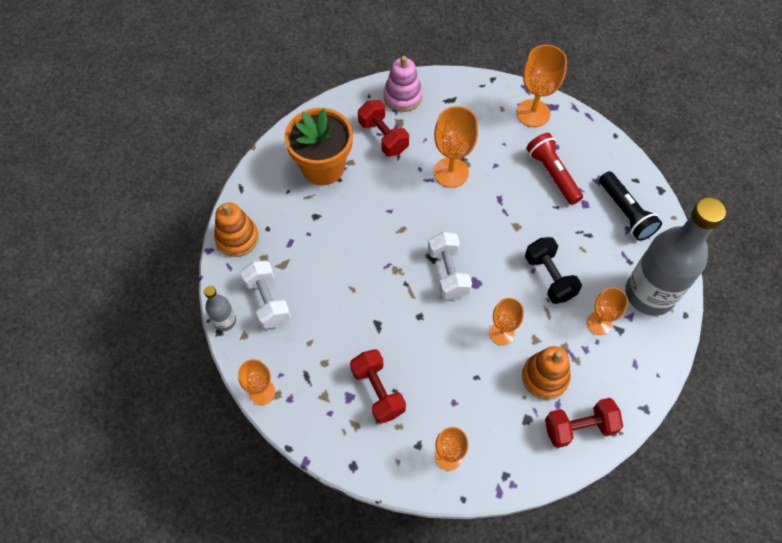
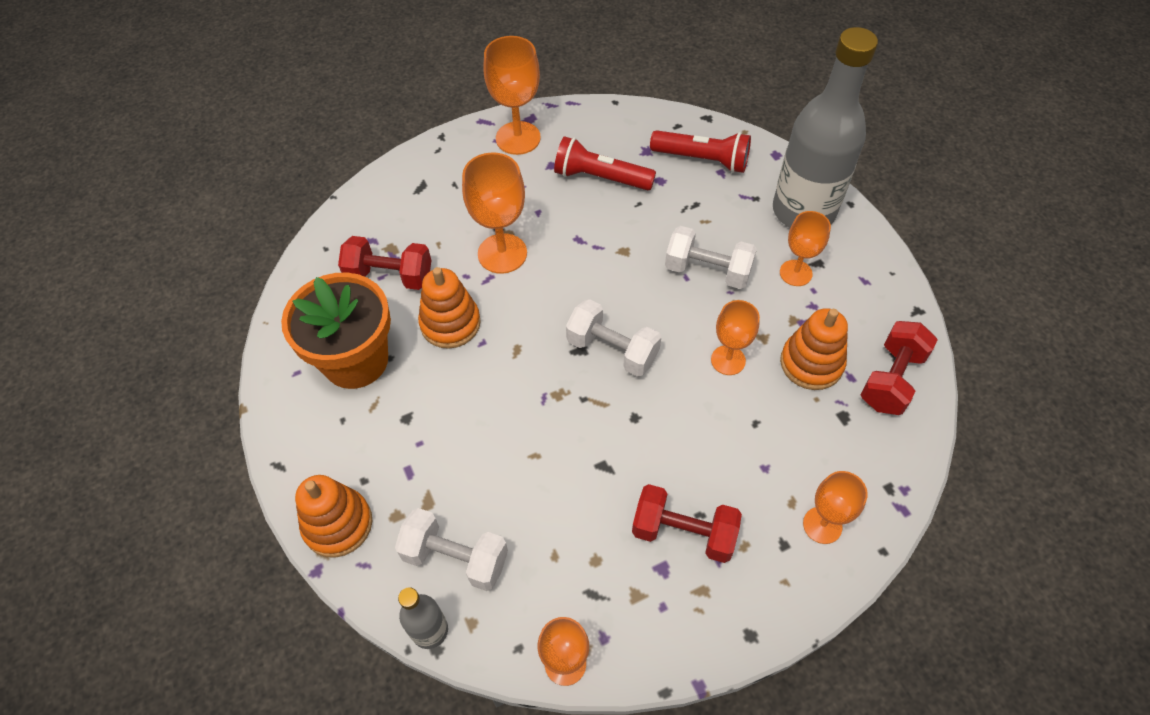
camera: 45 degrees left, 5 degrees down
(385, 187) = (450, 323): none -> orange stacking toy
(402, 96) = (365, 221): pink stacking toy -> none
(549, 277) = (707, 271): black dumbbell -> white dumbbell
(625, 213) = (702, 160): black flashlight -> red flashlight

